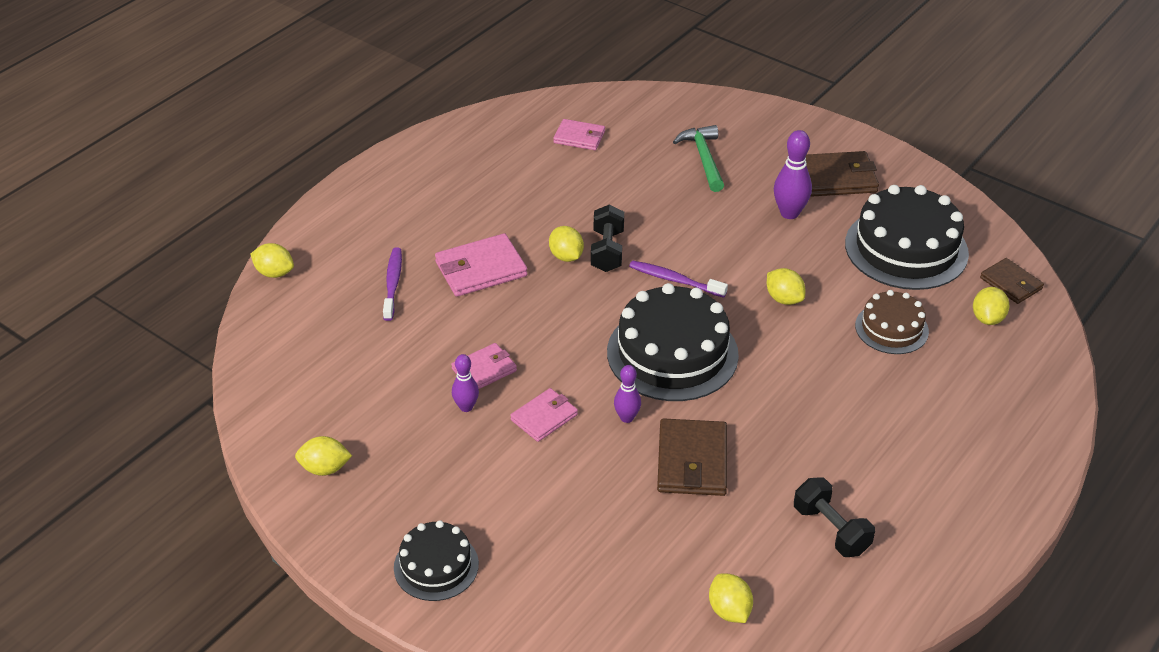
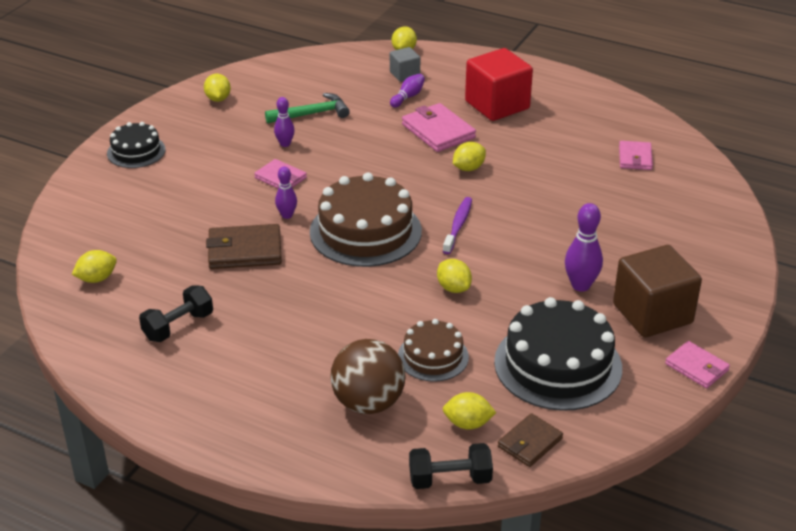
camera: 80 degrees right, 5 degrees down
(336, 280) = (404, 74): none -> grey cube
(393, 284) = (408, 97): purple toothbrush -> purple bowling pin
(440, 214) = (497, 105): none -> red cube
(484, 370) = (325, 146): pink wallet -> pink wallet (696, 367)
(607, 251) = (483, 187): black dumbbell -> black dumbbell (450, 479)
(672, 353) = (365, 231): black cake -> brown cake
(703, 158) = (640, 228): green hammer -> green hammer (312, 114)
(784, 299) = (453, 288): yellow lemon -> yellow lemon turned 75 degrees counterclockwise
(836, 178) = (652, 314): brown wallet -> brown cube
(960, 382) = (368, 403): none -> brown ball

